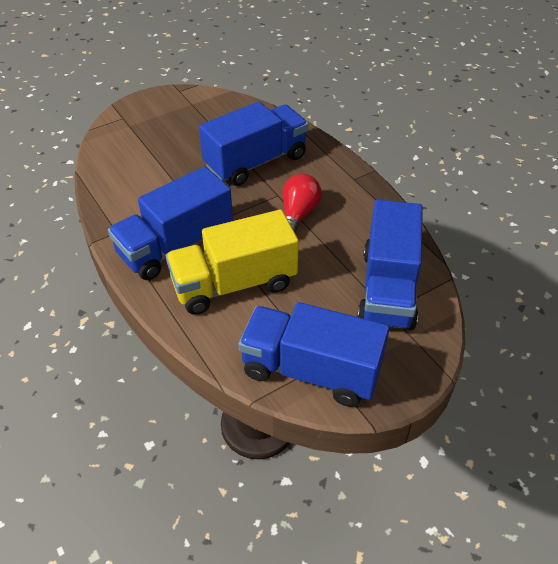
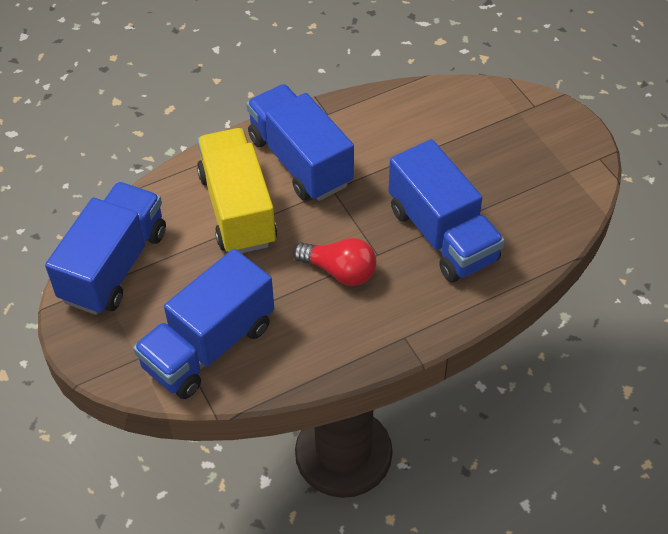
camera: 95 degrees right, 5 degrees up
(388, 288) = (209, 346): blue truck -> blue truck turned 60 degrees counterclockwise

